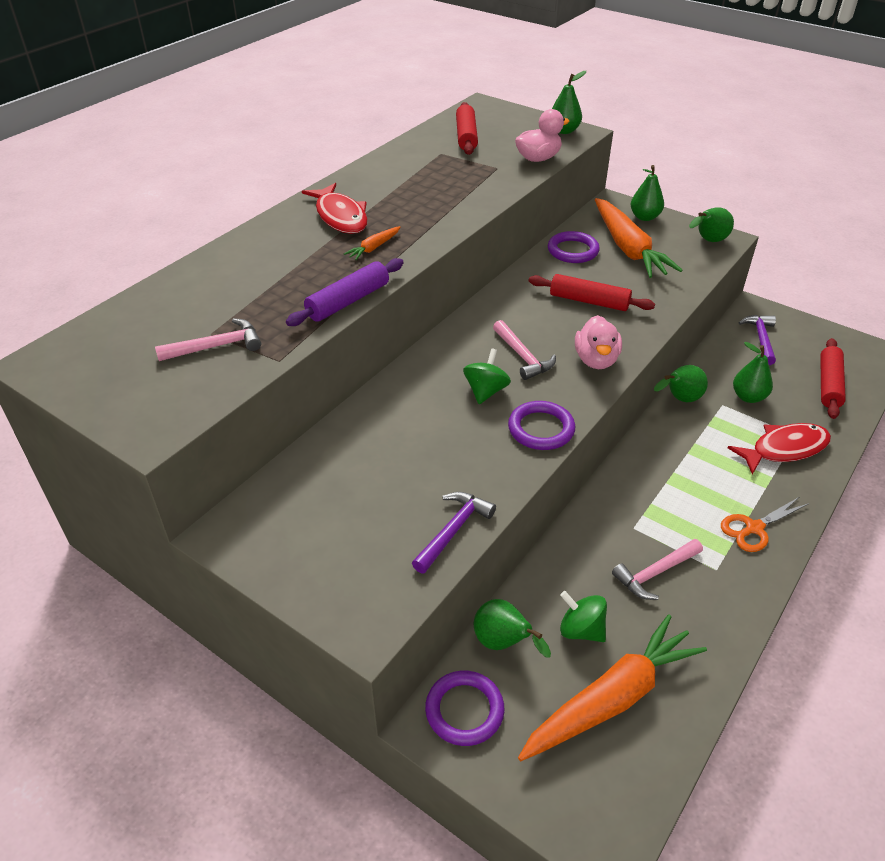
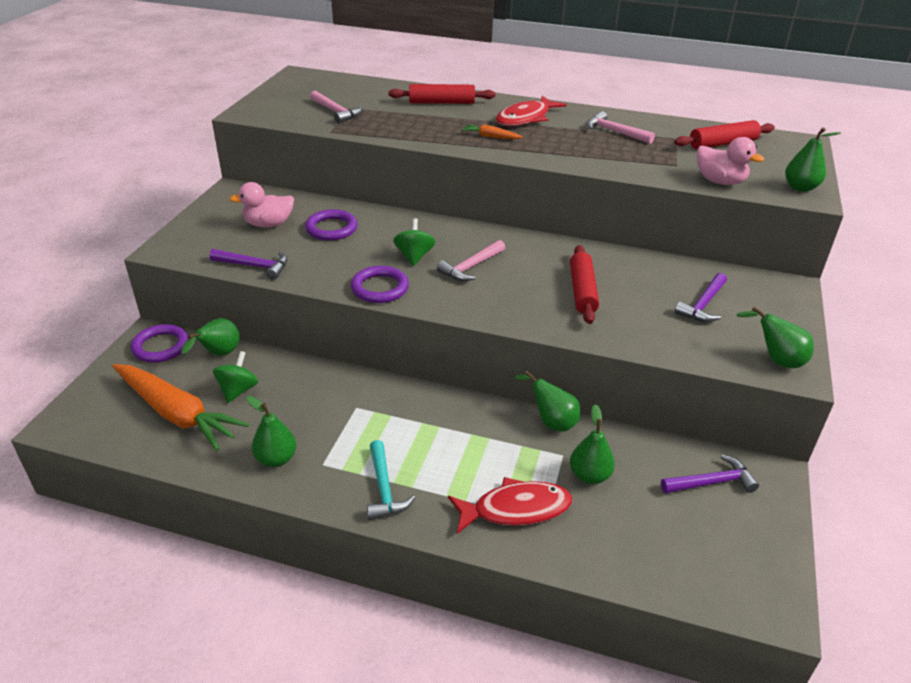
camera: 70 degrees right, 5 degrees down
(348, 301) = (412, 140): purple rolling pin -> none
(486, 391) = (414, 256): green spinning top -> green spinning top turned 90 degrees counterclockwise
(573, 251) = (665, 272): purple ring -> purple ring (331, 228)
(596, 360) = (490, 305): pink duck -> pink duck (268, 224)
(628, 248) = (703, 305): orange carrot -> purple hammer
(644, 217) = (782, 310): green pear -> green pear (276, 459)
(655, 573) = (307, 425): pink hammer -> pink hammer (615, 132)
(754, 528) = (384, 488): orange scissors -> turquoise hammer
(784, 449) = (515, 509): red fish -> red fish turned 60 degrees counterclockwise
(828, 384) = (663, 550): red rolling pin -> red rolling pin (442, 102)

